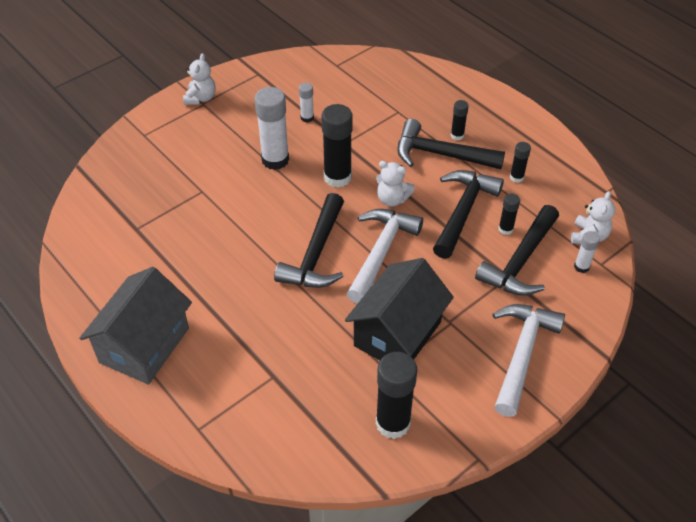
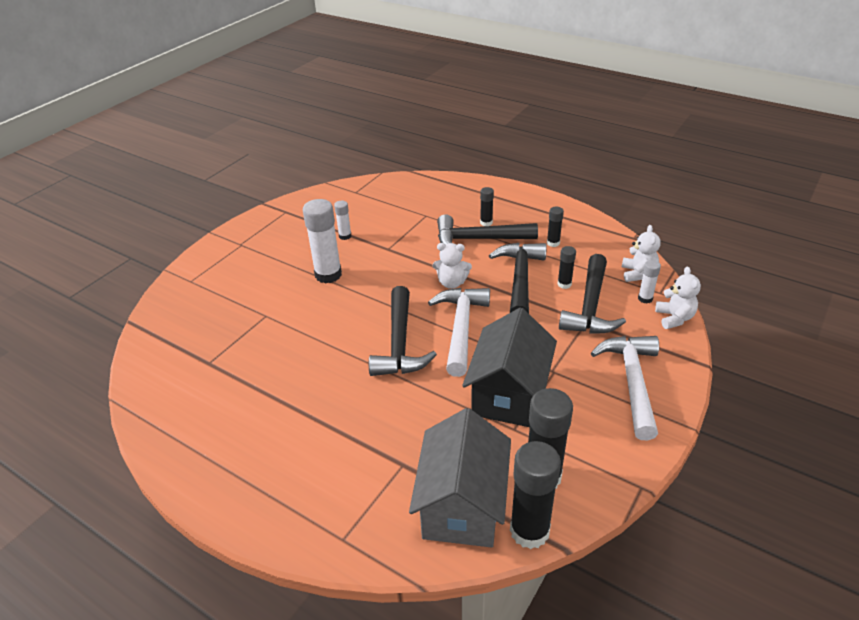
camera: 15 degrees left, 10 degrees down
(144, 345) = (253, 470): grey house -> grey house (462, 505)
(201, 98) = (237, 240): white teddy bear -> white teddy bear (674, 318)
(337, 177) = (393, 276): black glue stick -> black glue stick (529, 531)

